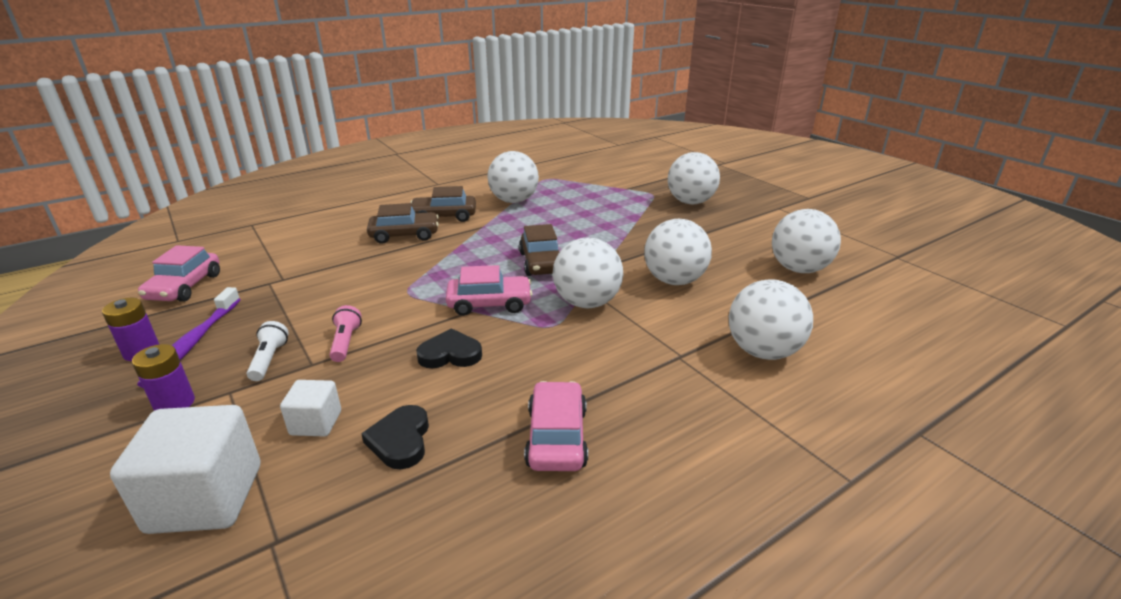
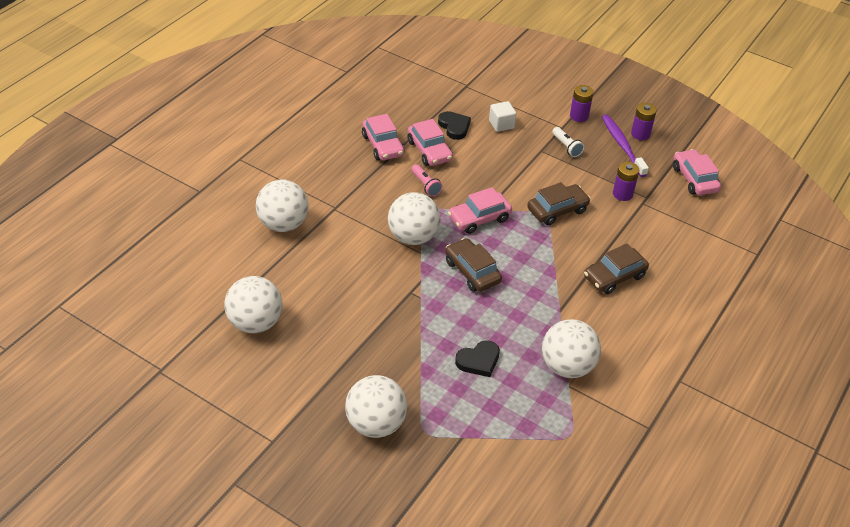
camera: 155 degrees right, 15 degrees up
(206, 498) = (509, 90): white cube -> none
(290, 291) = (622, 194): none -> purple battery
(346, 342) = (538, 167): pink flashlight -> pink flashlight (425, 185)
(444, 216) = (609, 315): brown car -> brown car (557, 210)
(450, 354) = (471, 175): black heart -> black heart (478, 361)
(482, 406) = (429, 150): none -> pink car
(674, 280) = (357, 279): white ball -> none

